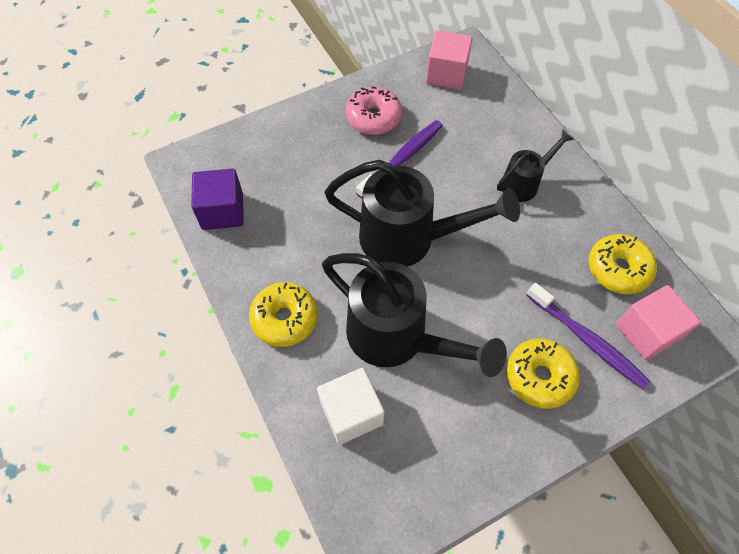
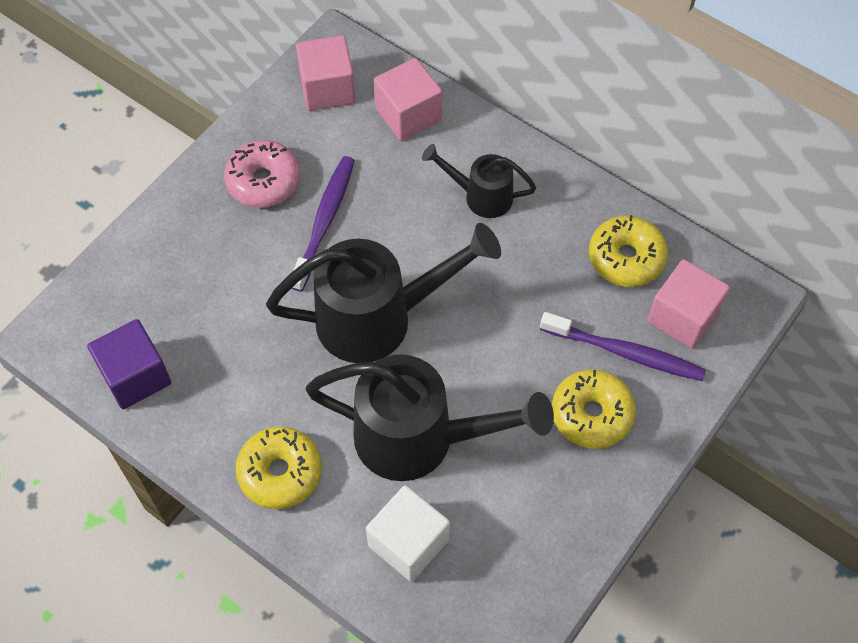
camera: 25 degrees left, 0 degrees up
(495, 110) = (408, 114): none -> pink cube
(524, 183) = (481, 196): black watering can -> black watering can turned 105 degrees counterclockwise

